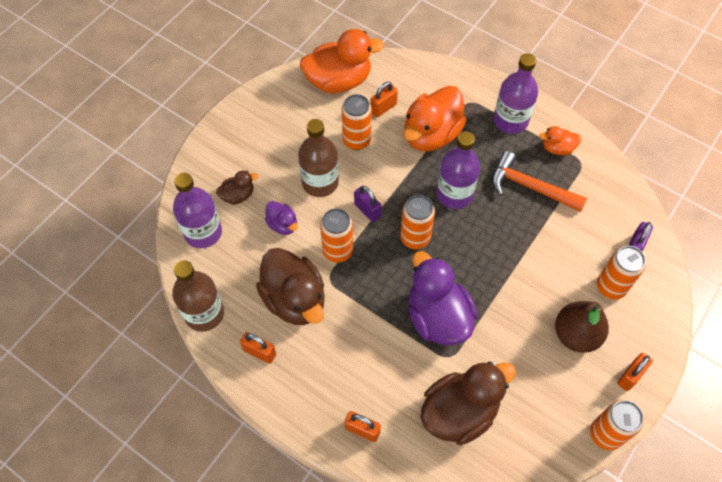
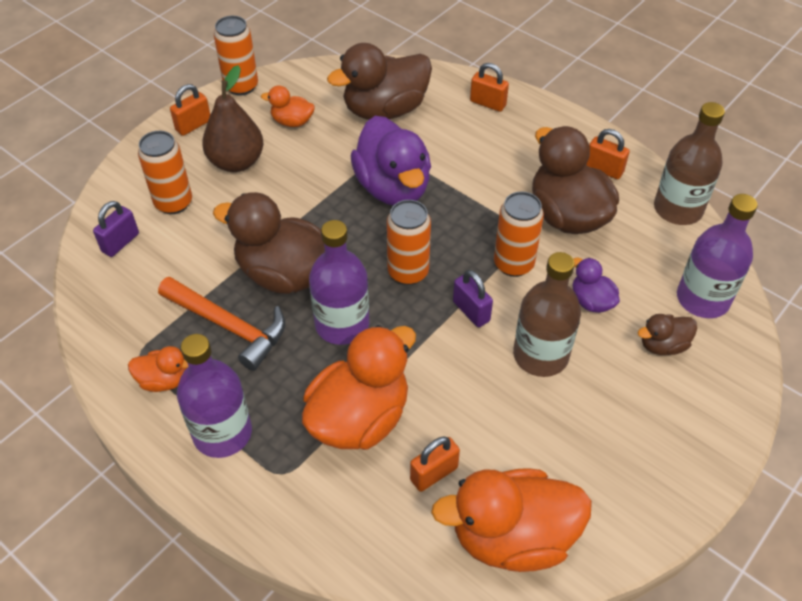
camera: 175 degrees left, 10 degrees down
(356, 141) = (483, 417): orange can -> none
(504, 229) = (284, 274): none -> brown duck
(542, 388) = (292, 122): none -> orange duck

